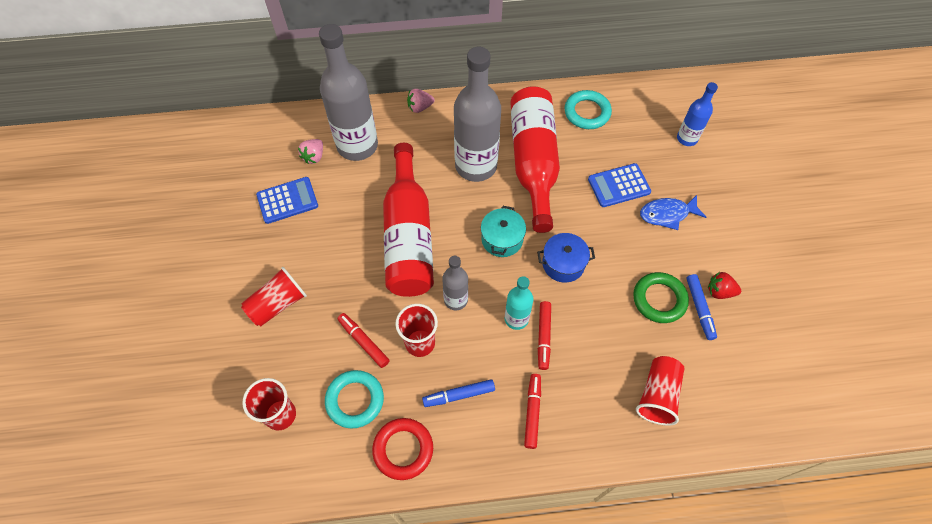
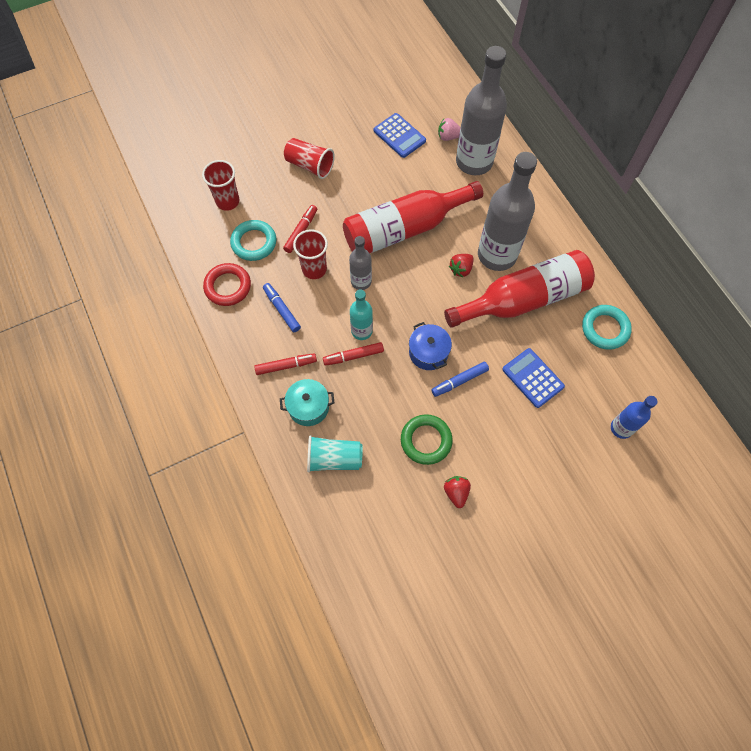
camera: 70 degrees right, 5 degrees up
(420, 107) = (537, 192): pink strawberry -> none
(479, 202) = (461, 269): none -> red strawberry
(502, 239) = (432, 298): turquoise pot -> turquoise pot (308, 407)
(657, 395) = (334, 458): red cup -> turquoise cup
(667, 214) = (520, 428): blue fish -> none
(699, 309) = (431, 478): blue marker -> blue marker (459, 381)

